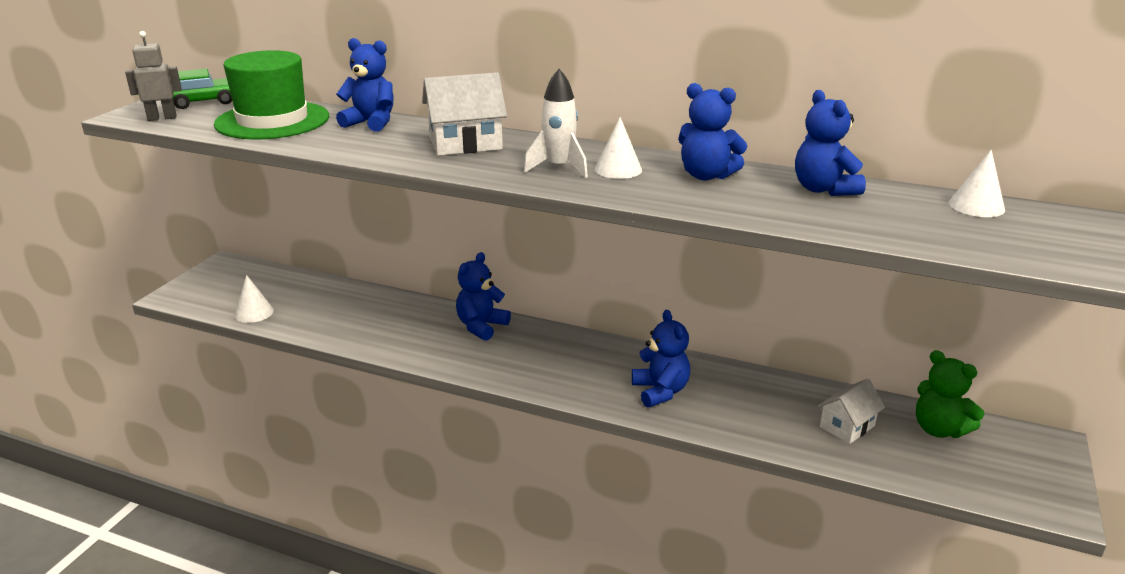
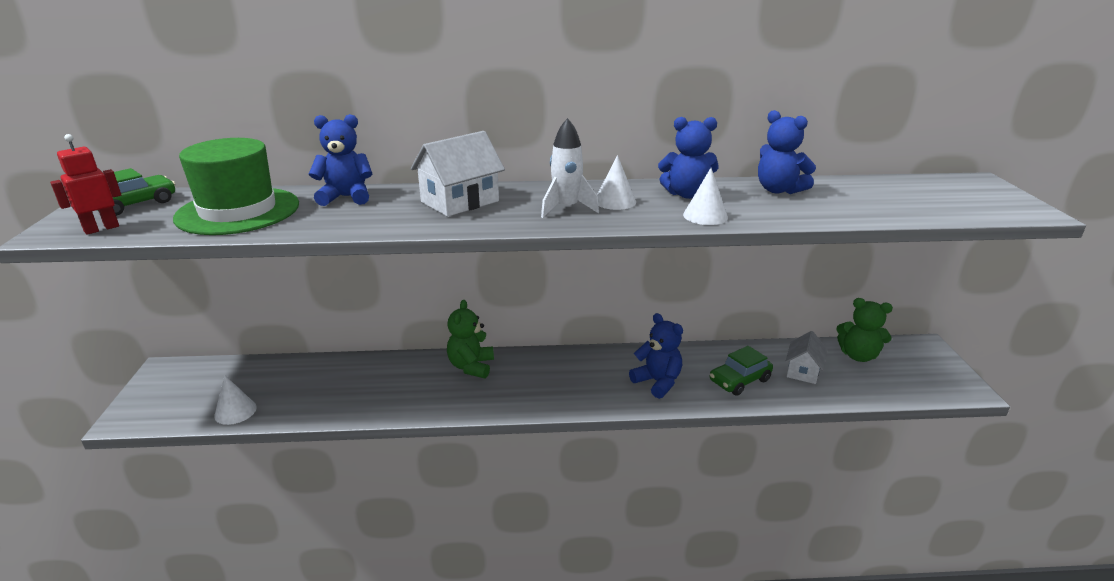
camera: 25 degrees left, 0 degrees up
(162, 118) = (101, 229): grey robot -> red robot
(481, 326) = (471, 366): blue teddy bear -> green teddy bear
(757, 415) = (739, 380): none -> green car
(976, 206) = (885, 184): white cone -> white cone (705, 216)

